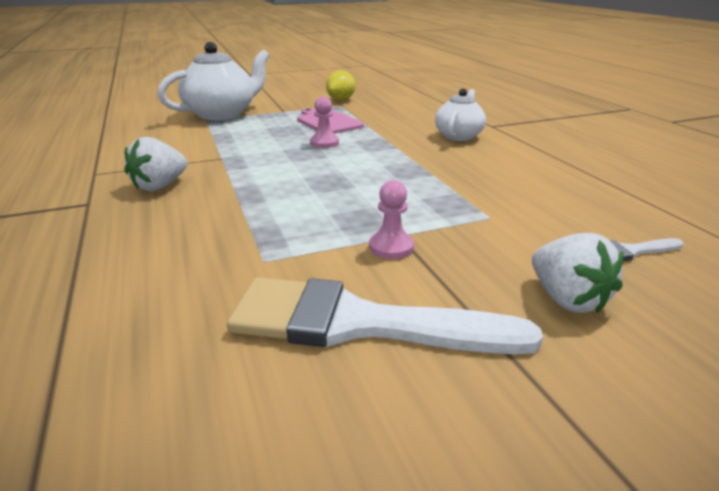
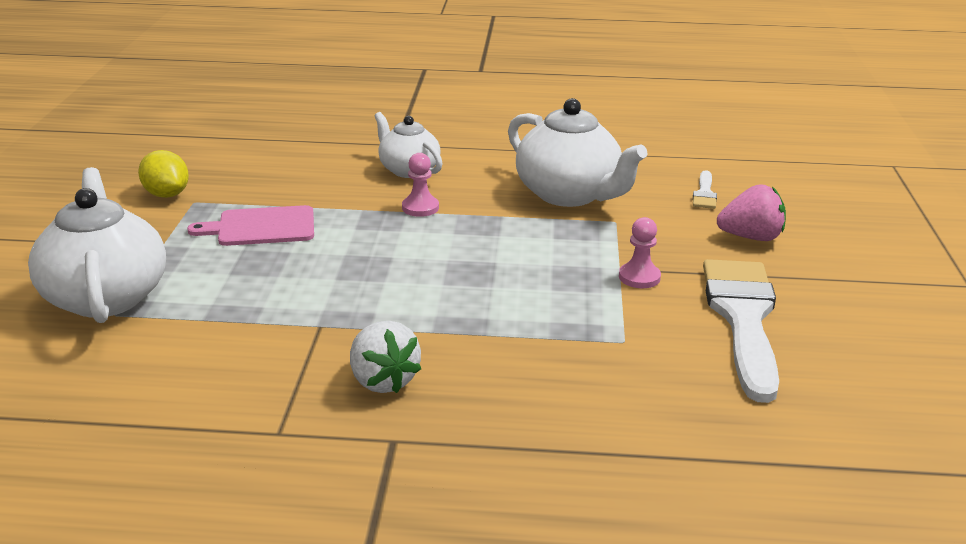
camera: 65 degrees left, 0 degrees up
(324, 143) = (343, 247): pink pawn -> pink pawn (420, 208)
(359, 323) = (743, 319): white brush -> white brush turned 150 degrees clockwise
(509, 189) = (569, 194): none -> white teapot
(567, 299) = (751, 237): white strawberry -> pink strawberry

